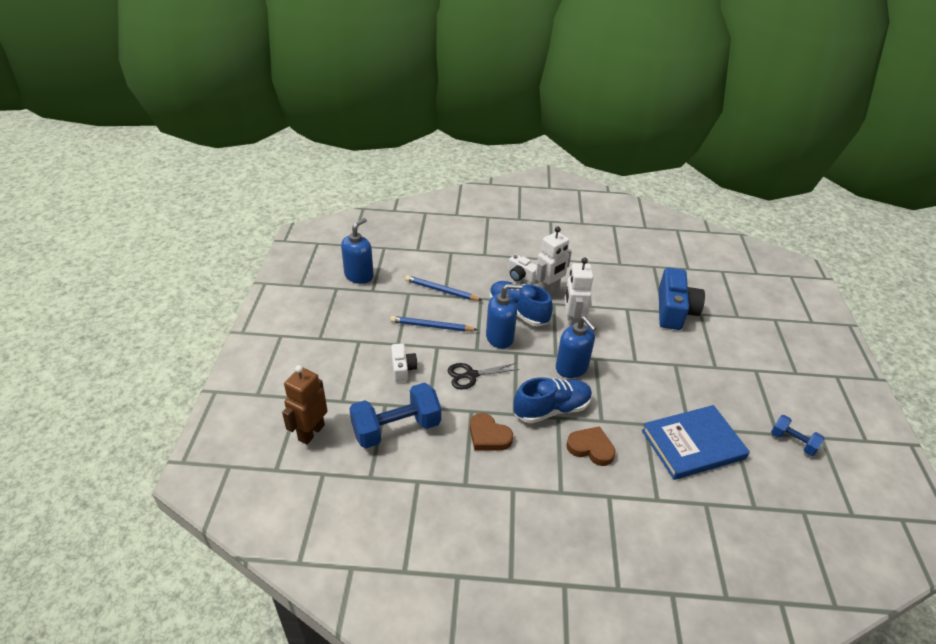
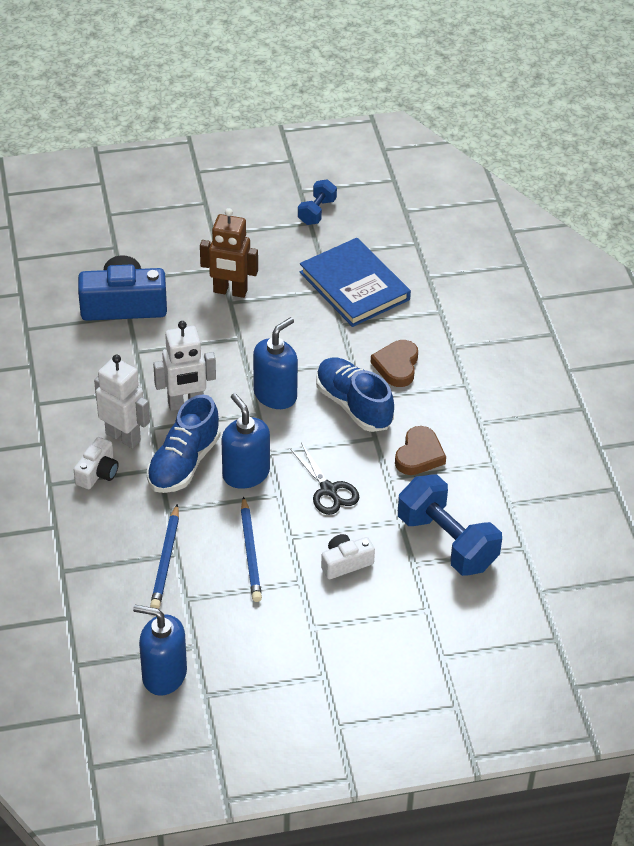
camera: 105 degrees left, 5 degrees up
(311, 432) = (490, 624): brown robot -> brown robot (230, 291)

